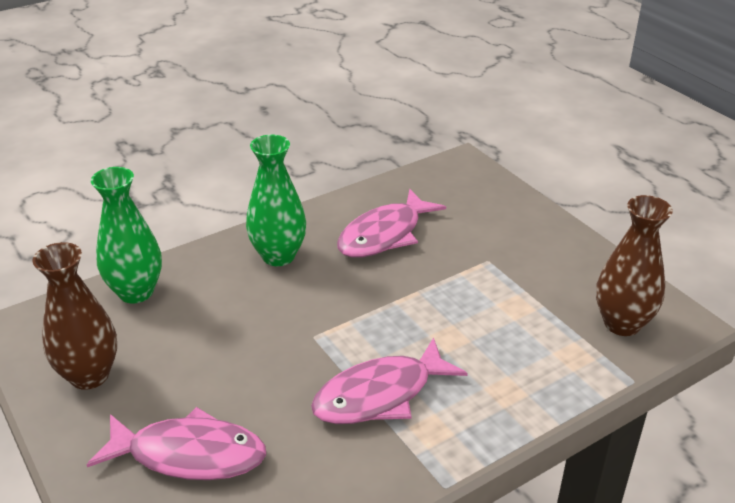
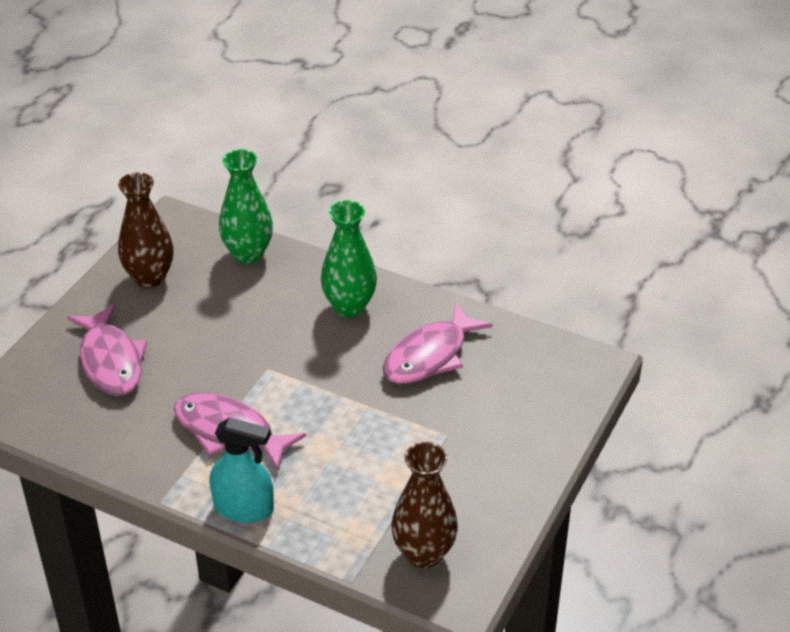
camera: 60 degrees right, 5 degrees up
(384, 235) = (430, 356): pink fish -> pink fish turned 60 degrees counterclockwise
(495, 422) = (243, 508): none -> turquoise spray bottle

